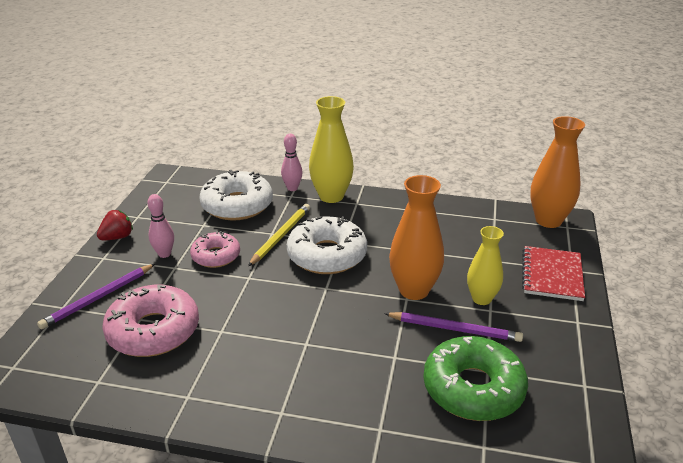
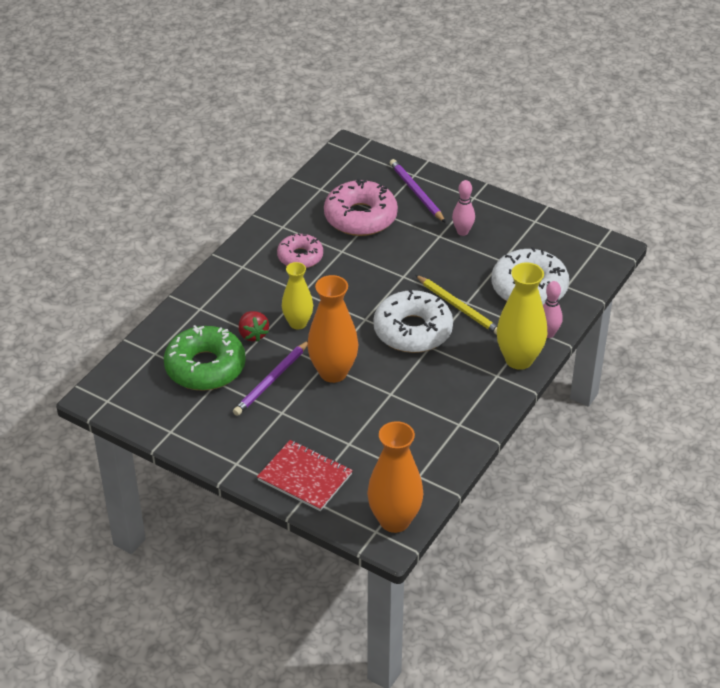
camera: 110 degrees right, 10 degrees up
(117, 237) = (503, 207): red strawberry -> red strawberry (253, 334)
(216, 256) = (445, 261): pink donut -> pink donut (300, 257)
(481, 298) = (299, 412): yellow vase -> yellow vase (298, 323)

